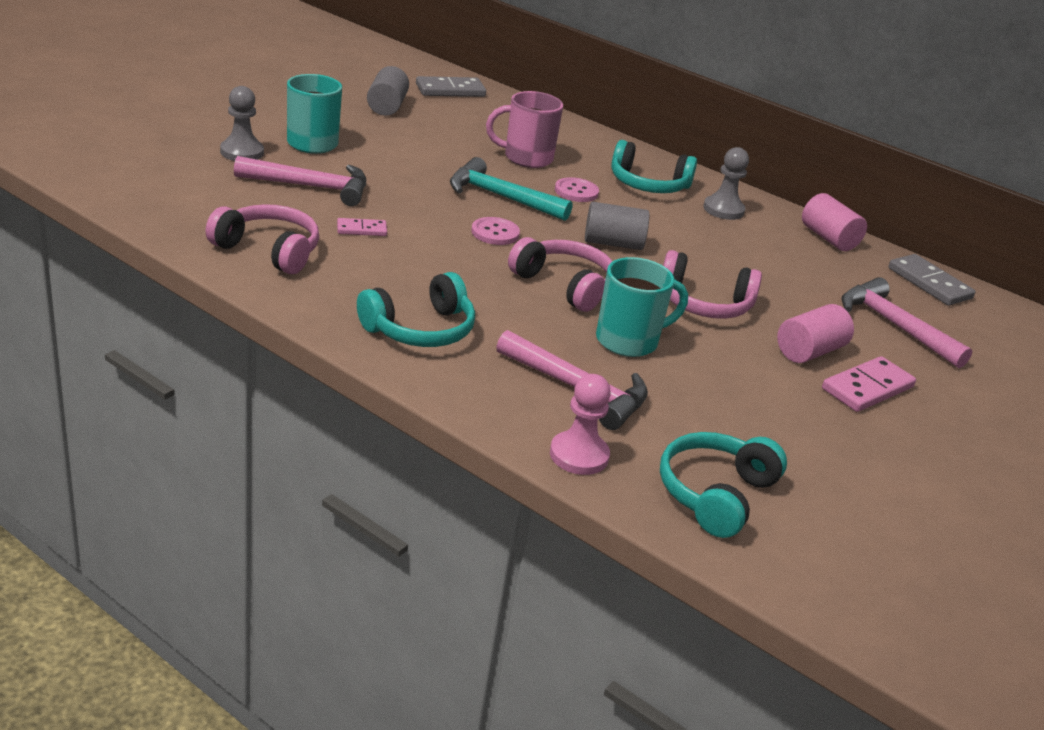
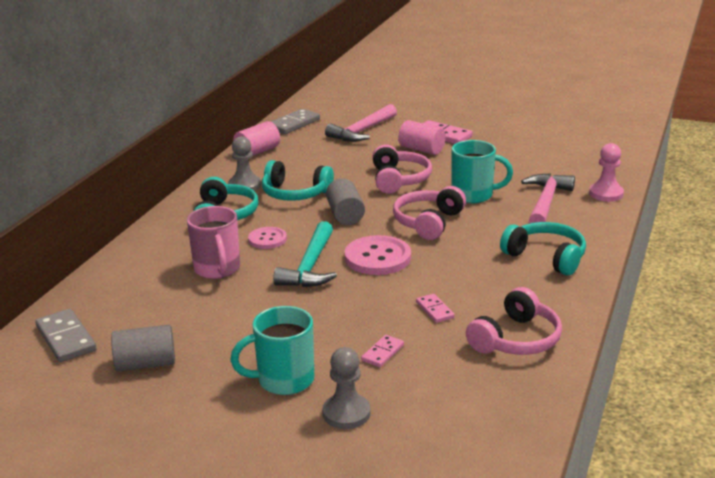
camera: 100 degrees left, 5 degrees down
(268, 250) = (516, 339): pink headphones -> pink headphones turned 150 degrees counterclockwise
(311, 187) = (382, 353): pink hammer -> pink domino
(495, 233) = (377, 257): pink button -> pink button, size x1.67
(629, 341) = (473, 195): turquoise mug -> turquoise mug turned 135 degrees clockwise
(715, 494) = (590, 161): turquoise headphones -> turquoise headphones (295, 193)

